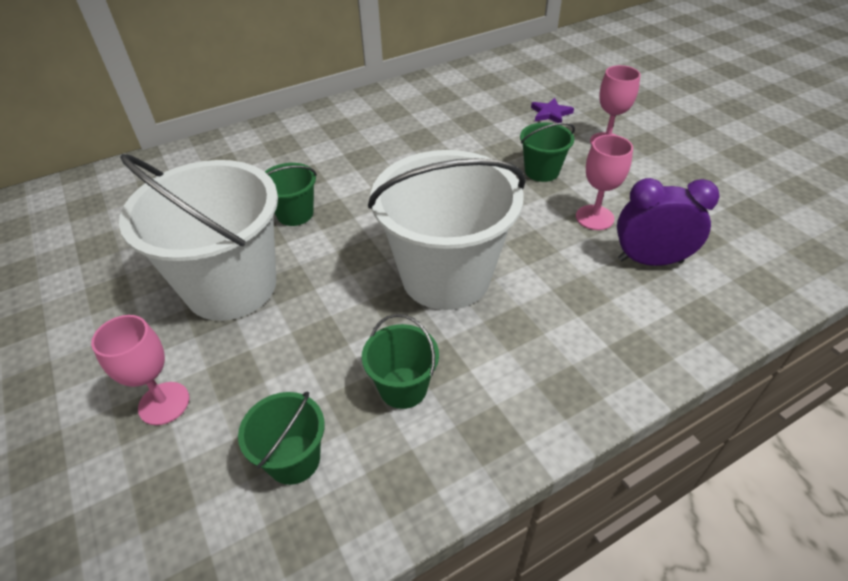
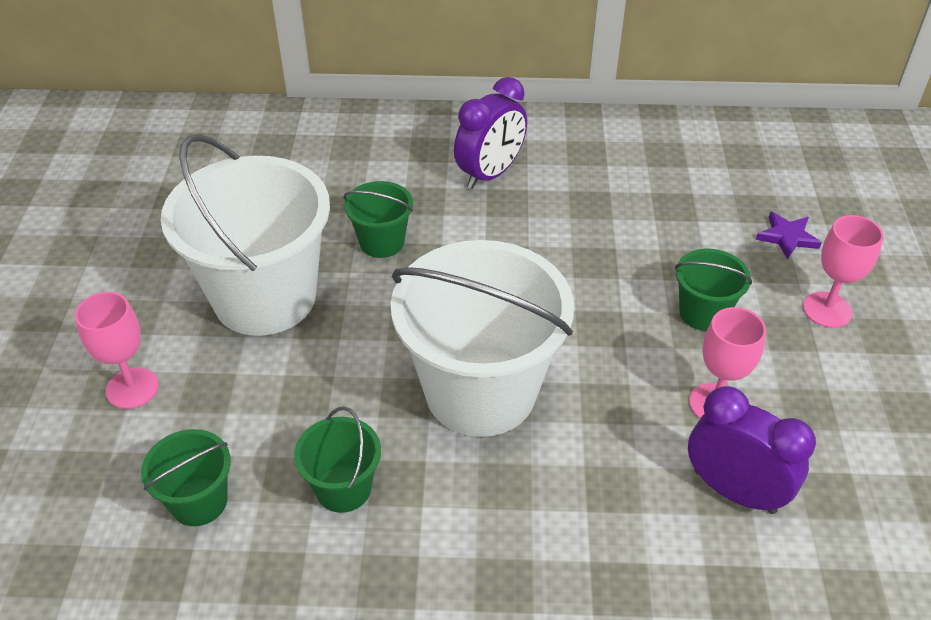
camera: 30 degrees right, 0 degrees up
(338, 145) = (490, 174): none -> purple clock

